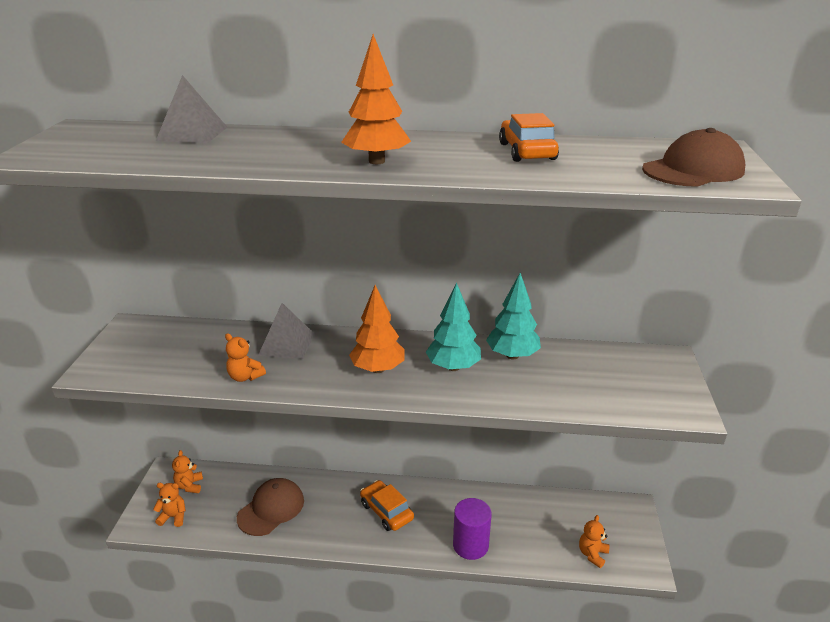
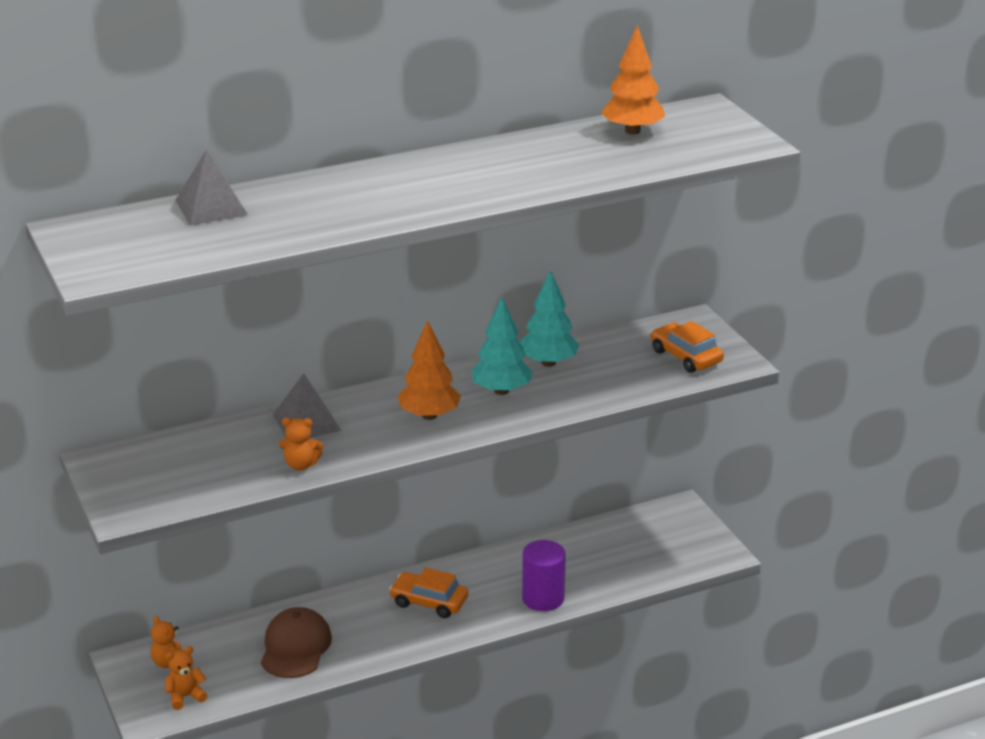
camera: 30 degrees left, 0 degrees up
(376, 161) = (440, 195): orange tree -> orange tree (632, 131)
(527, 151) = (555, 151): orange car -> orange car (686, 356)
(592, 554) = (667, 562): orange teddy bear -> none
(693, 170) = (705, 140): brown cap -> none

